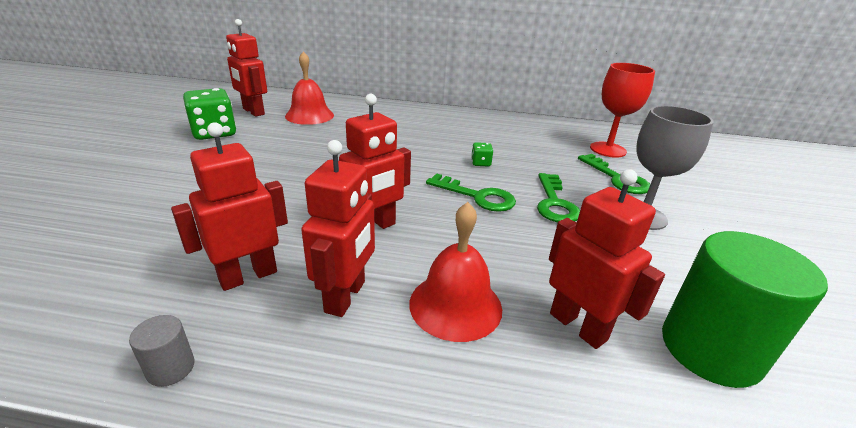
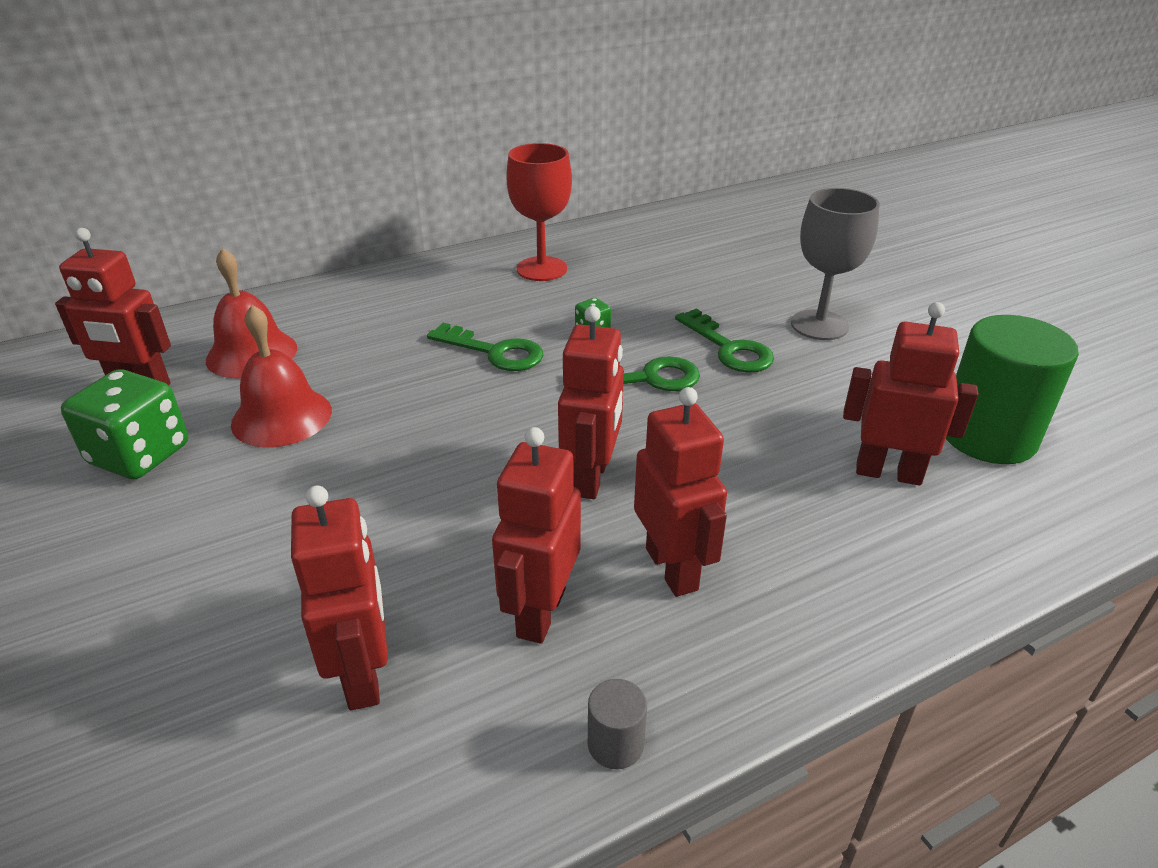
camera: 35 degrees left, 5 degrees up
(140, 254) = (363, 674): none -> red robot
(455, 305) = (777, 514): red bell -> red bell (281, 417)
(608, 149) = (701, 248): red goblet -> red goblet (541, 269)
(617, 178) = (751, 286): green key -> green key (495, 352)

